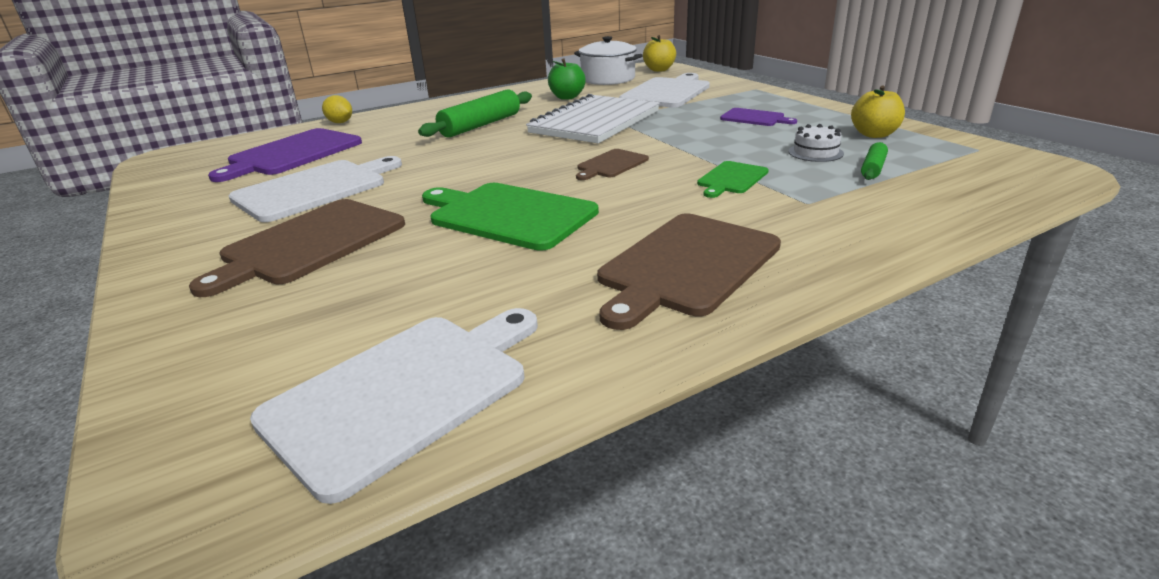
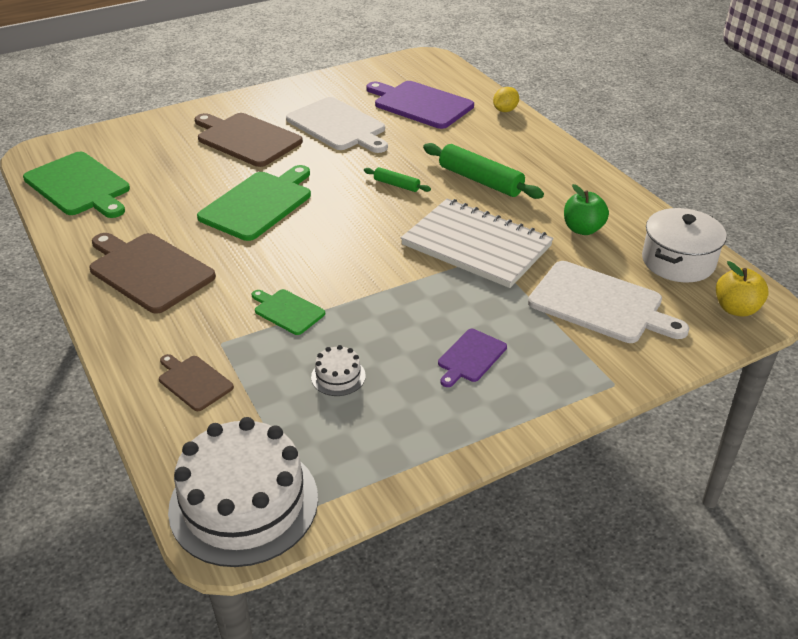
camera: 90 degrees right, 10 degrees up
(405, 392) = (79, 186): white cutting board -> green cutting board
(611, 165) = (345, 250): brown cutting board -> brown cutting board (194, 381)
(873, 168) = (281, 403): green rolling pin -> green rolling pin (396, 185)
(874, 134) = (384, 437): yellow apple -> none
(1010, 169) = (244, 503): none -> white cake

